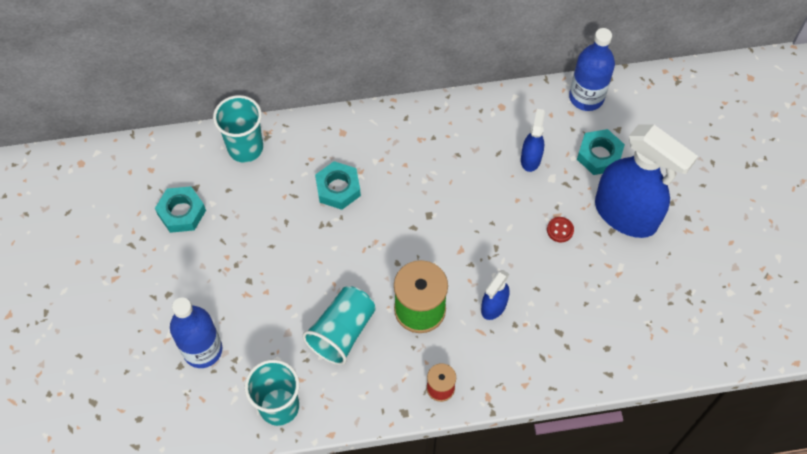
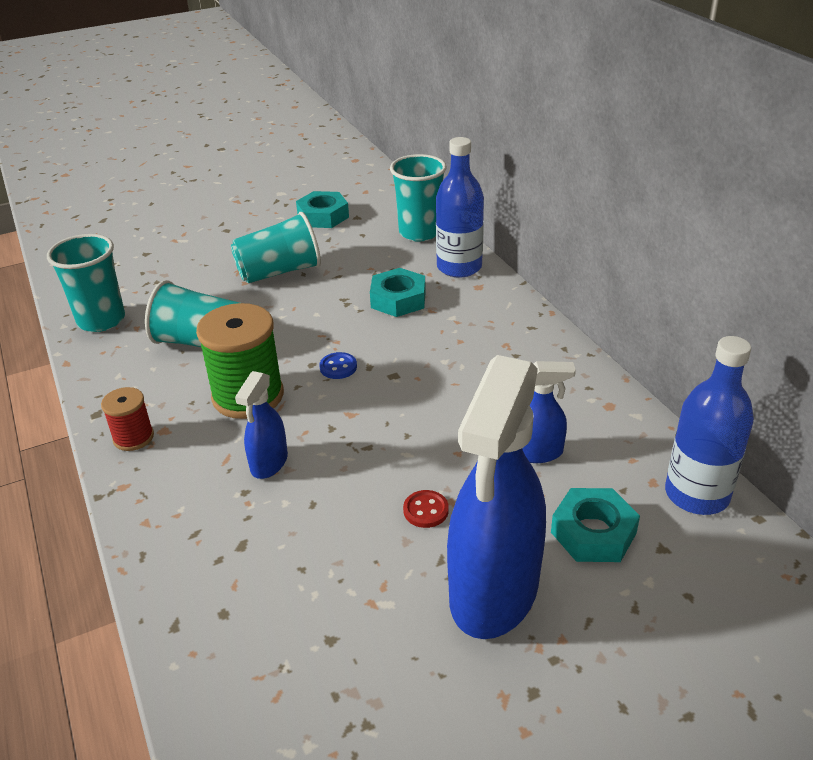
camera: 75 degrees right, 25 degrees down
(202, 350) = (165, 261): blue bottle -> blue bottle (459, 267)
(262, 263) = (279, 272): none -> turquoise cup
(407, 246) = (338, 367): none -> blue button
(493, 306) = (269, 463): blue spray bottle -> blue spray bottle turned 90 degrees counterclockwise

